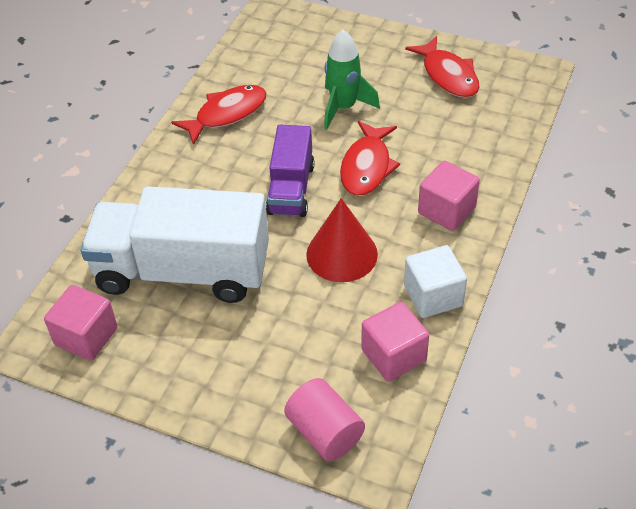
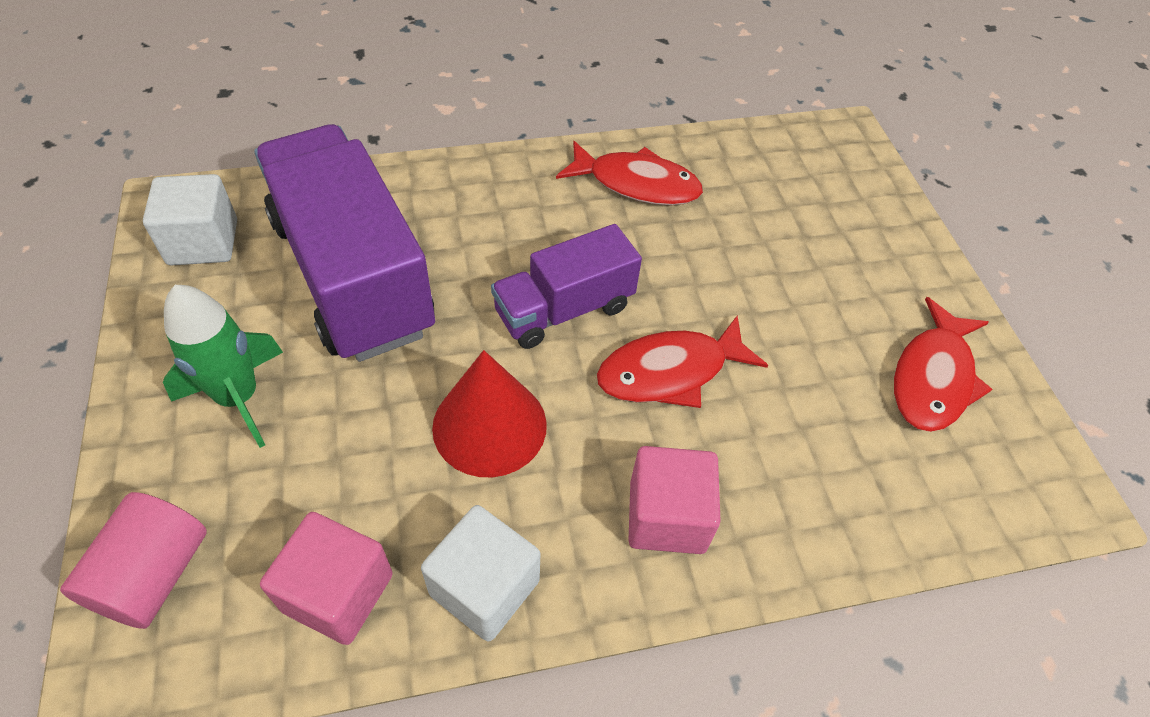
camera: 50 degrees right, 5 degrees up
(86, 336) = (203, 242): pink cube -> white cube
(183, 271) = (352, 275): white truck -> purple truck
(343, 108) = (754, 290): green rocket -> green rocket (239, 397)

